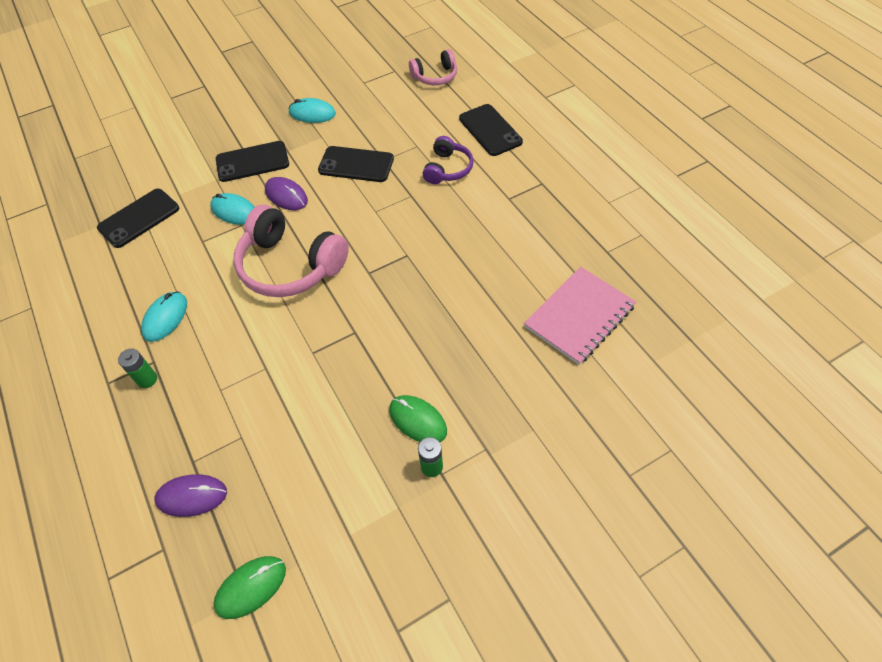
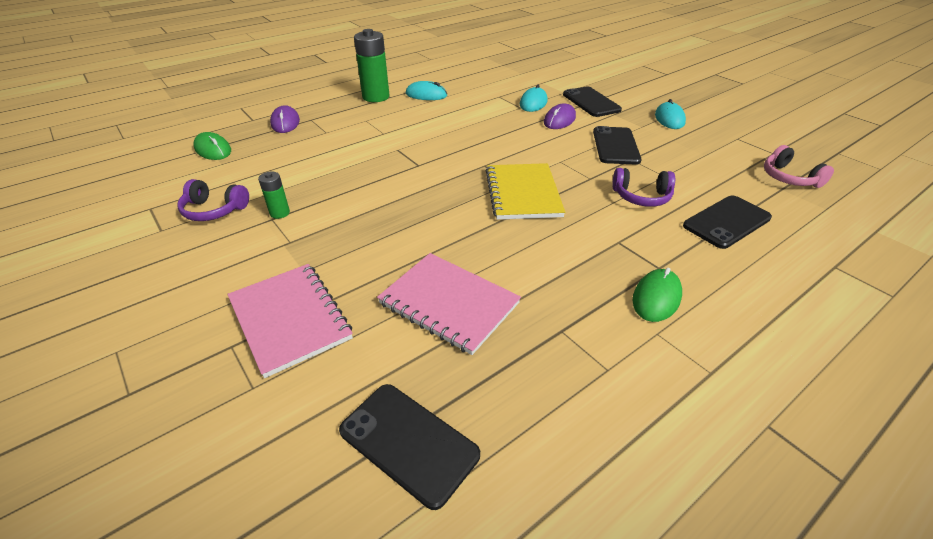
camera: 80 degrees right, 15 degrees down
(139, 218) = (513, 74): black phone -> black phone (409, 442)
(147, 379) = (376, 97): green battery -> green battery, size x1.98
(290, 266) = (483, 130): pink headphones -> none
(415, 543) = (214, 210): none -> purple headphones
(417, 420) = (326, 202): green mouse -> green mouse (656, 297)
(428, 248) = (522, 193): none -> yellow notebook
(597, 432) = (290, 319): none -> pink notebook

